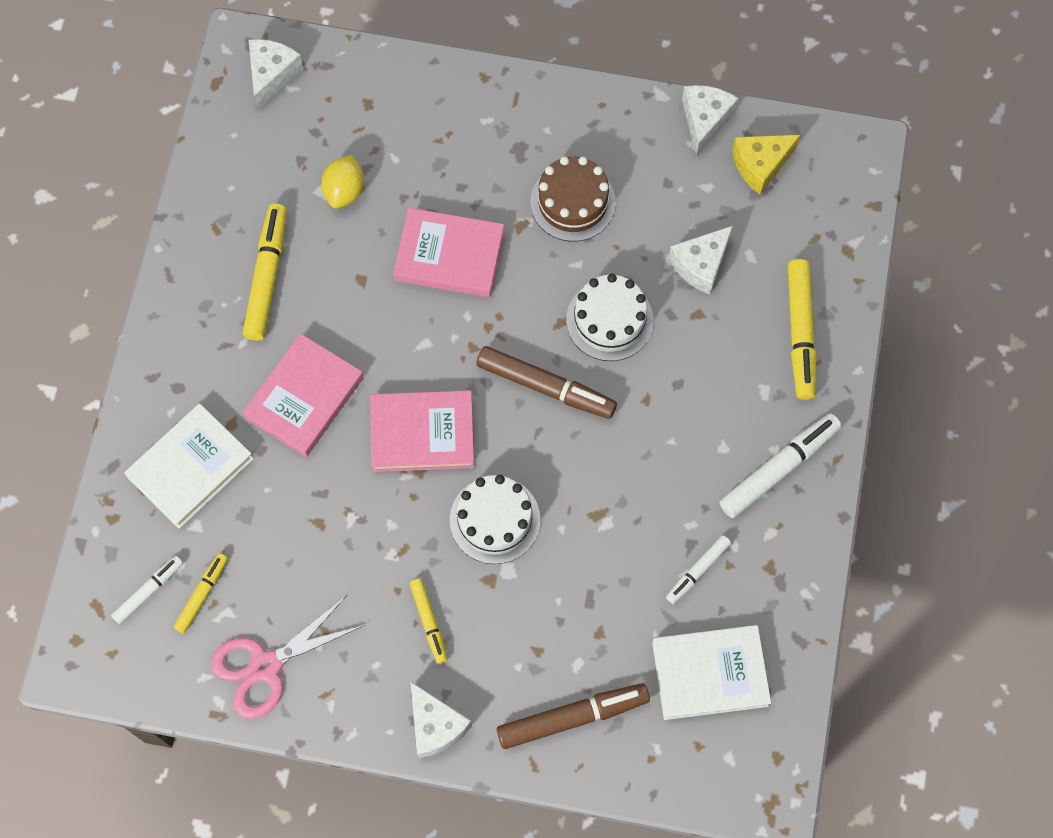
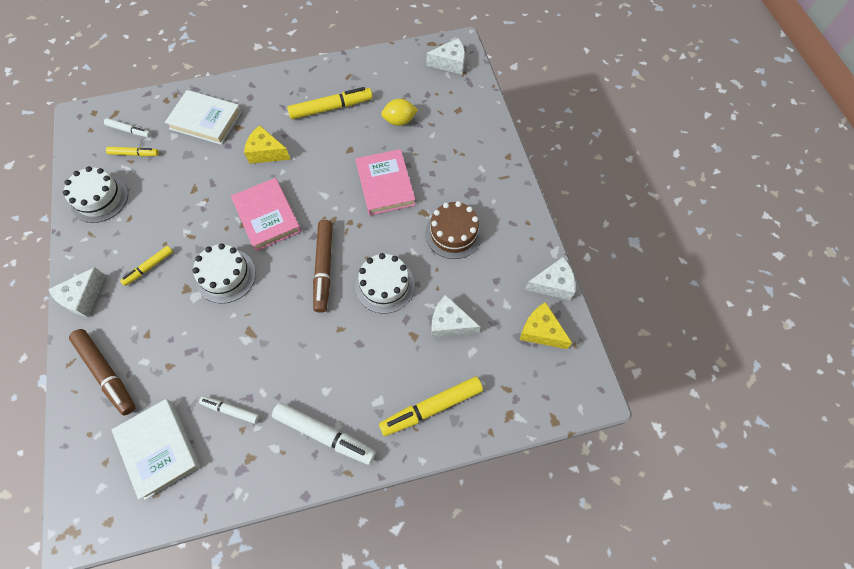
camera: 65 degrees right, 5 degrees down
(265, 666) = (100, 198): pink scissors -> white cake
(304, 398) = (266, 152): pink book -> yellow cheese

